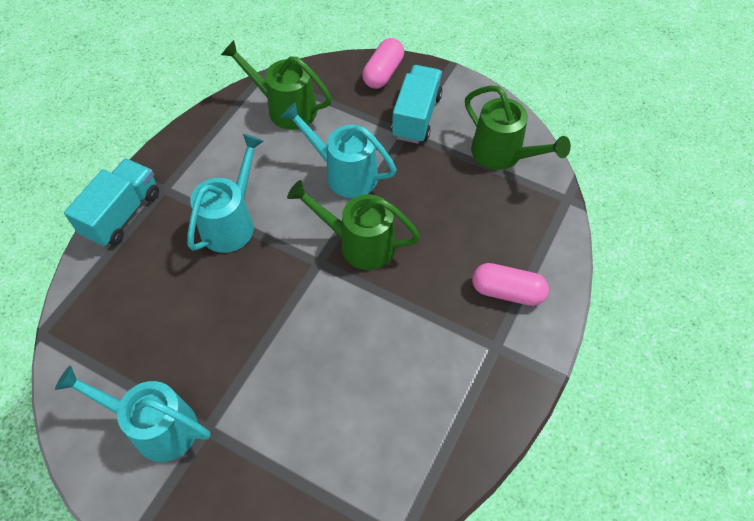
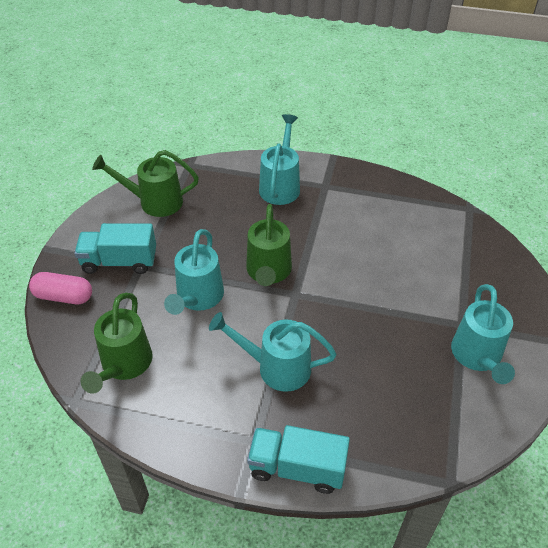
camera: 105 degrees left, 10 degrees down
(503, 155) = (154, 202): green watering can -> green watering can turned 120 degrees counterclockwise
(507, 292) = (281, 185): pink capsule -> turquoise watering can

